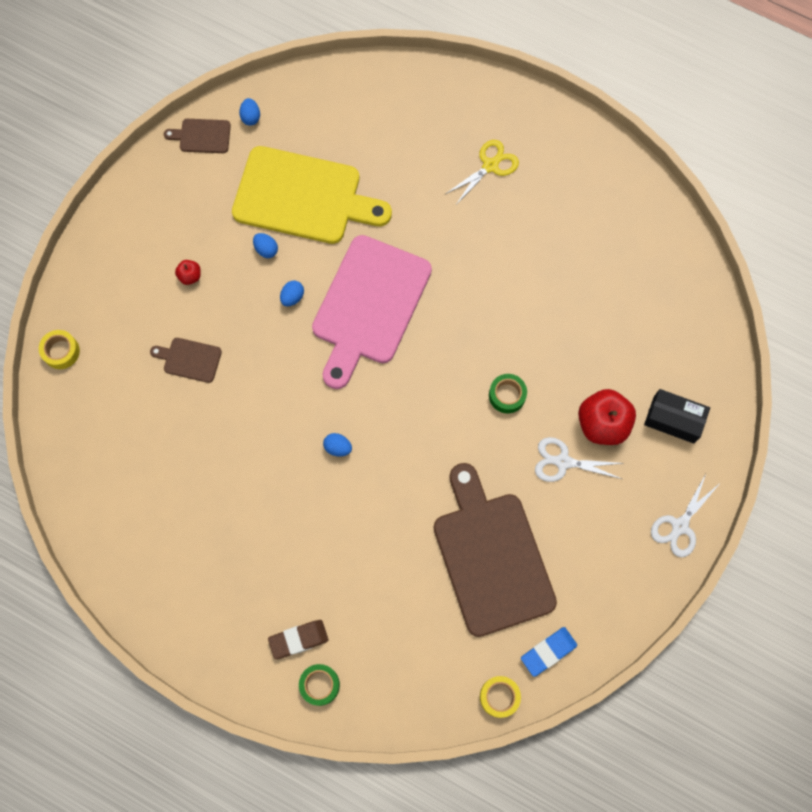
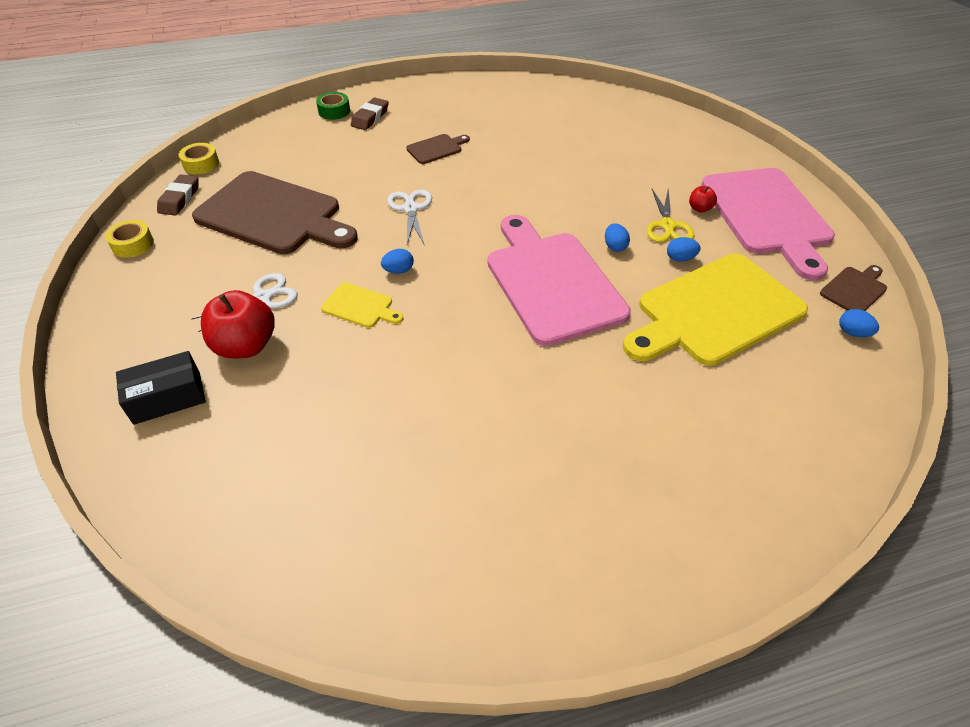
camera: 135 degrees right, 25 degrees down
(61, 351) = (700, 130): yellow tape -> yellow tape (133, 244)
(157, 229) = (767, 215): none -> pink cutting board
(189, 359) = (624, 173): brown cutting board -> brown cutting board (436, 148)
(338, 447) = (459, 197): blue egg -> blue egg (398, 271)
(490, 166) = (603, 481): yellow scissors -> yellow scissors (667, 225)
(507, 395) = (360, 306): green tape -> yellow cutting board
(548, 652) = (180, 199): blue eraser -> brown eraser
(680, 526) = (106, 325): white scissors -> white scissors (410, 209)

